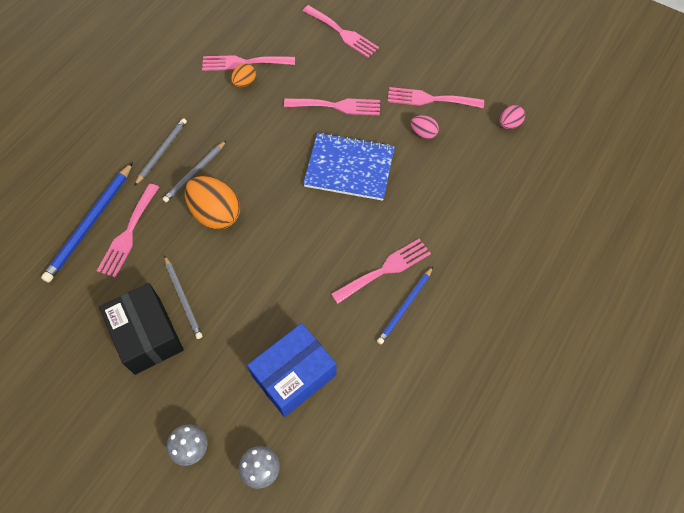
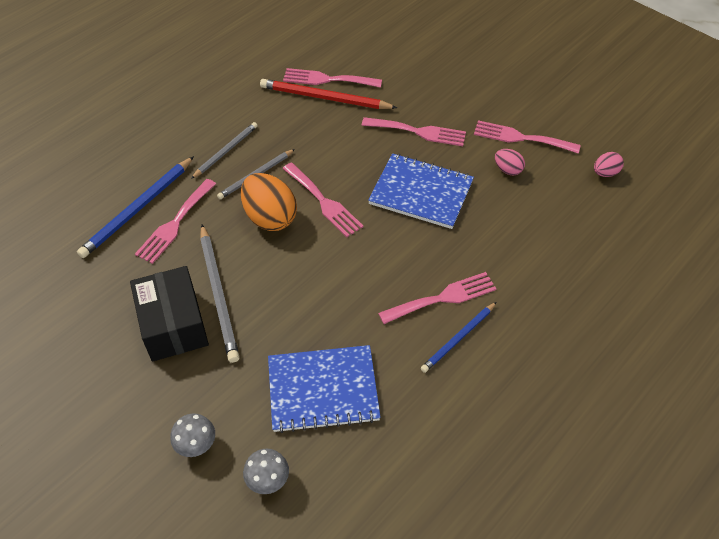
camera: 10 degrees right, 10 degrees down
(183, 298) = (219, 294): grey pencil -> grey pencil, size x1.59
(244, 83) = (324, 98): orange egg -> red pencil
(294, 375) = (323, 390): blue box -> blue notebook
(342, 33) = (437, 64): pink fork -> pink fork (324, 202)

